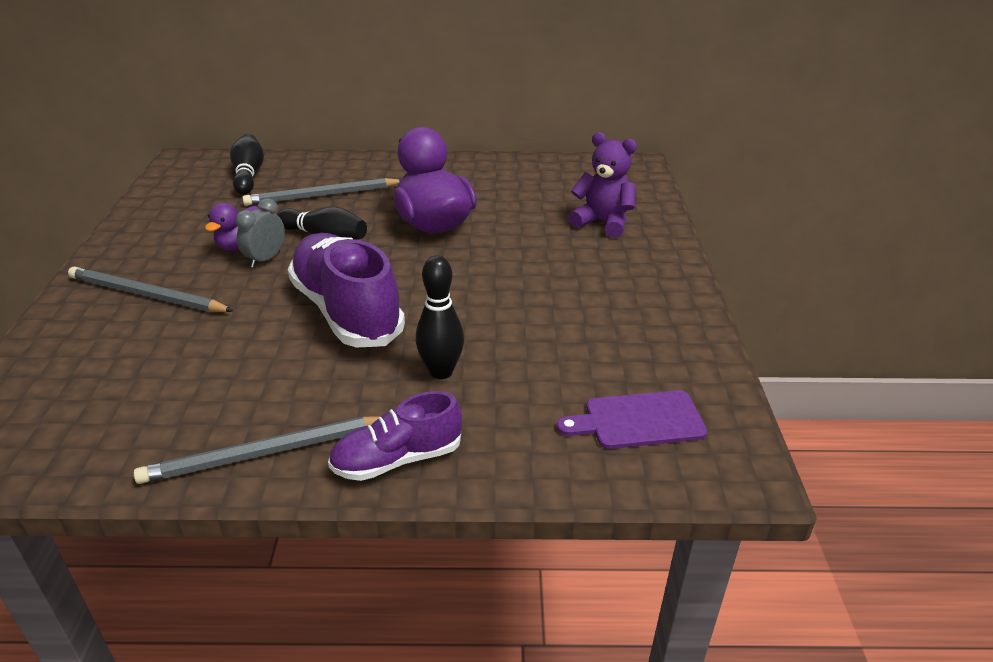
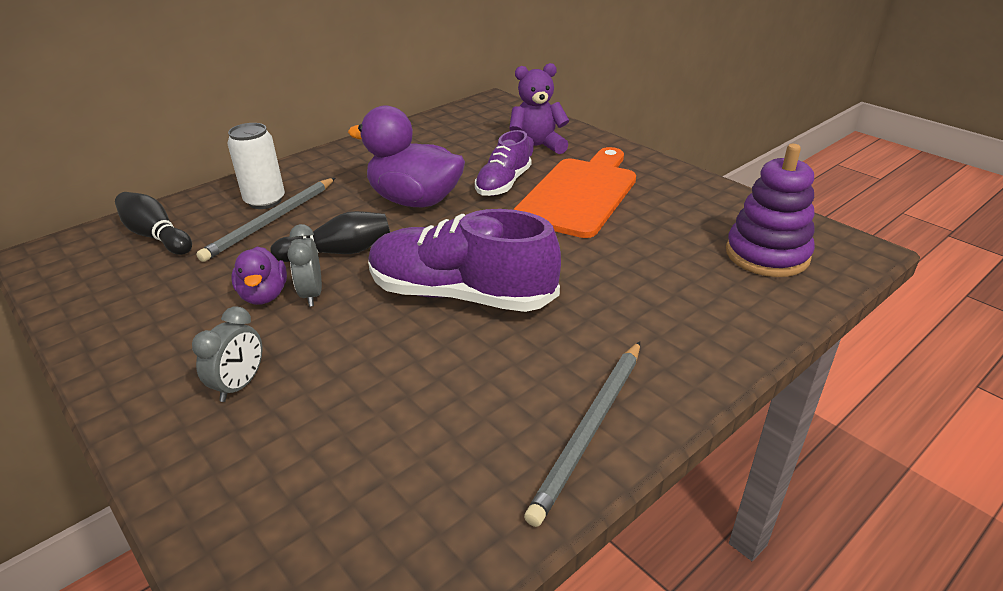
camera: 40 degrees left, 0 degrees up
(147, 295) = (240, 385): grey pencil -> grey clock
(341, 179) = (265, 201): none -> white can
(397, 459) = (684, 368): purple shoe -> purple shoe (503, 184)
(441, 371) = (607, 295): black bowling pin -> none
(566, 280) = (579, 194): none -> orange cutting board
(638, 421) = (767, 254): purple cutting board -> purple stacking toy

